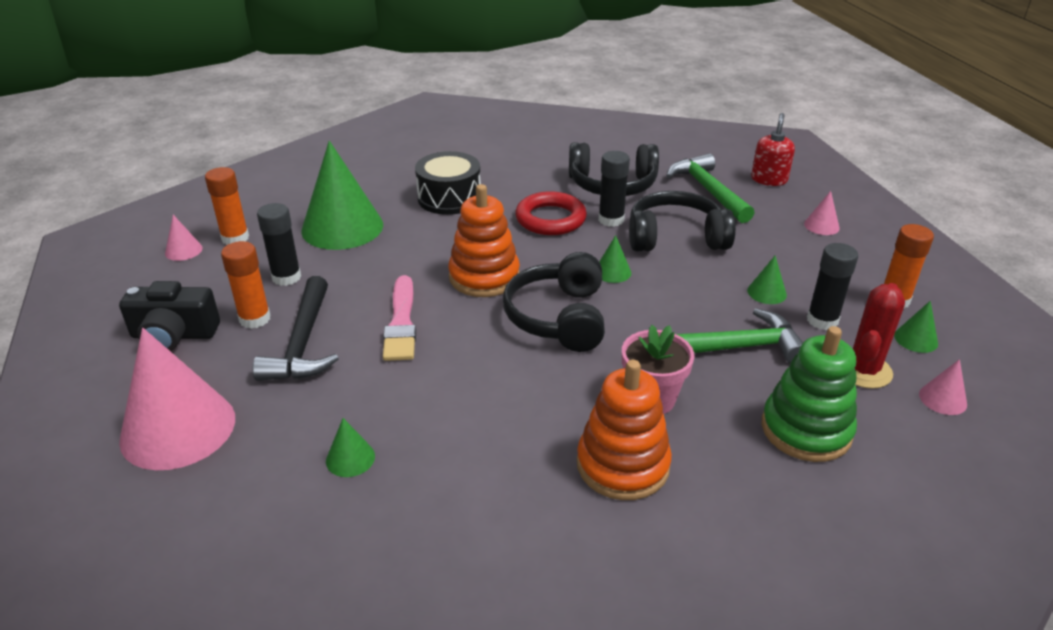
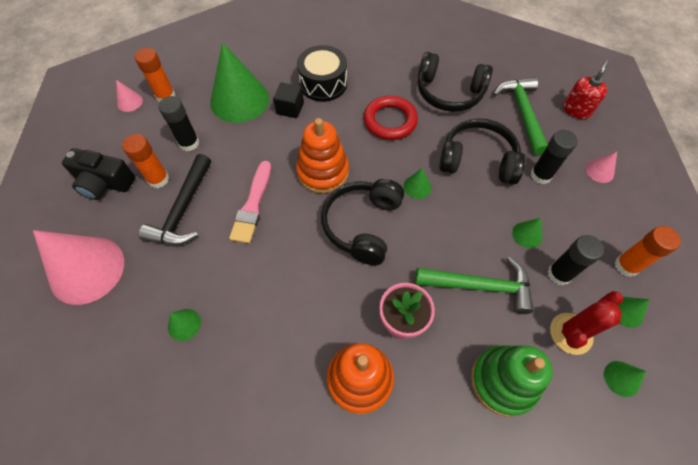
camera: 15 degrees right, 25 degrees up
(415, 226) = (290, 108): none -> black cube
(611, 220) = (435, 131): black glue stick -> black glue stick (541, 175)
(942, 399) = (621, 378): pink cone -> green cone

